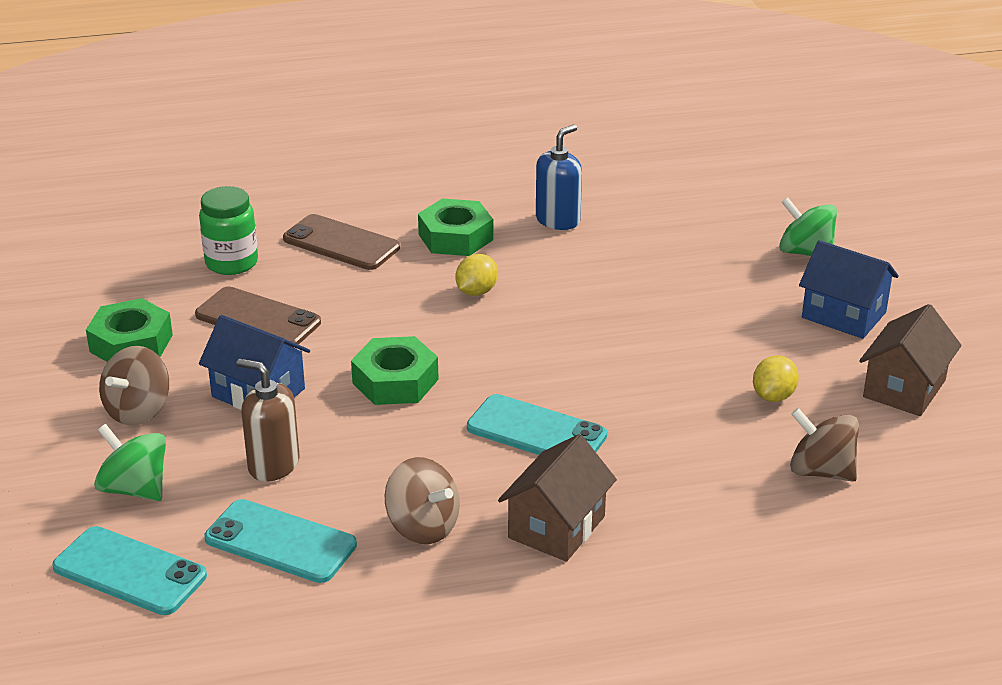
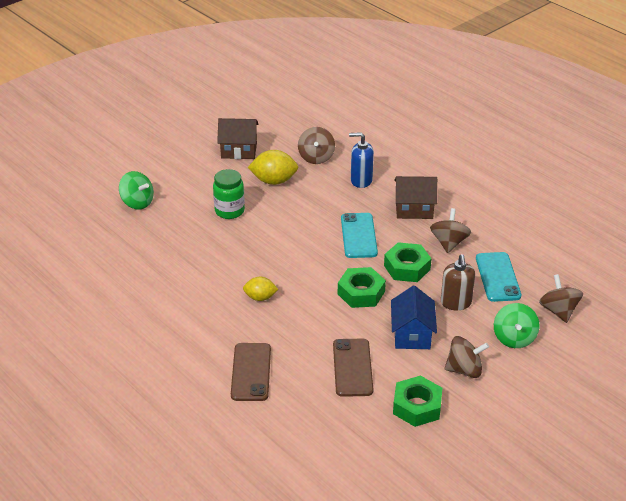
camera: 120 degrees left, 5 degrees up
(129, 572) = (558, 311): turquoise phone -> brown spinning top
(231, 263) = (308, 409): green jar -> green jar (229, 211)
(455, 237) = (209, 328): green nut -> green nut (407, 267)
(558, 220) = (162, 296): blue soap dispenser -> blue soap dispenser (361, 180)
(773, 396) = (274, 181): yellow lemon -> yellow lemon, size x1.61
(805, 252) = (137, 202): green spinning top -> green spinning top turned 60 degrees counterclockwise
(843, 315) = (190, 178): blue house -> none

